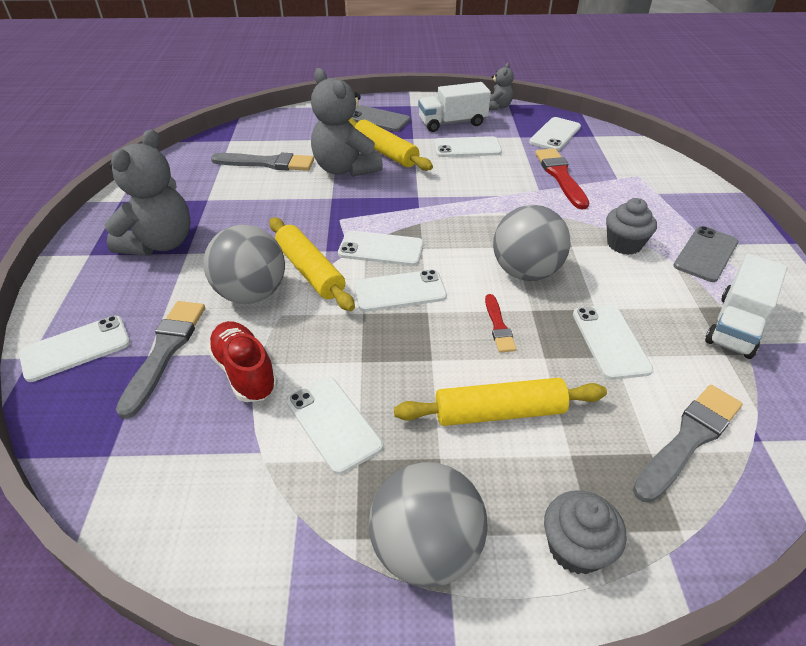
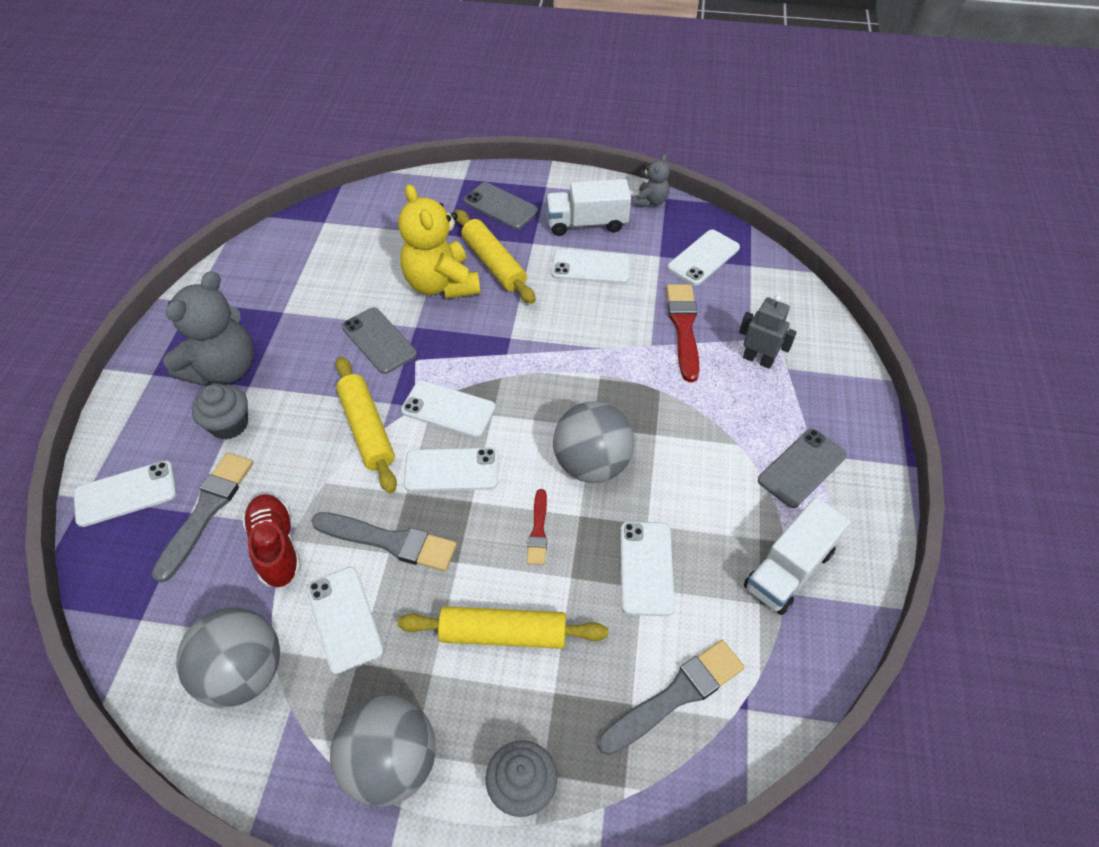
camera: 10 degrees right, 10 degrees up
(252, 294) = (302, 451): grey ball -> grey ball (243, 672)
(267, 163) = (357, 264): grey brush -> grey brush (389, 541)
(301, 210) = (379, 340): none -> grey phone
(345, 169) = (441, 284): grey teddy bear -> yellow teddy bear
(624, 244) = (715, 440): grey cupcake -> grey cupcake (229, 424)
(630, 190) = (758, 359): none -> grey robot

